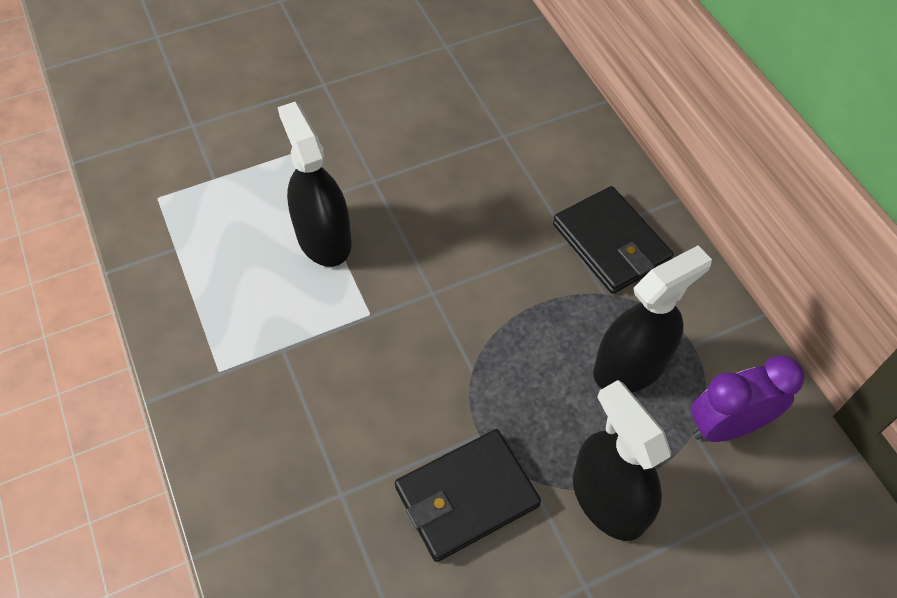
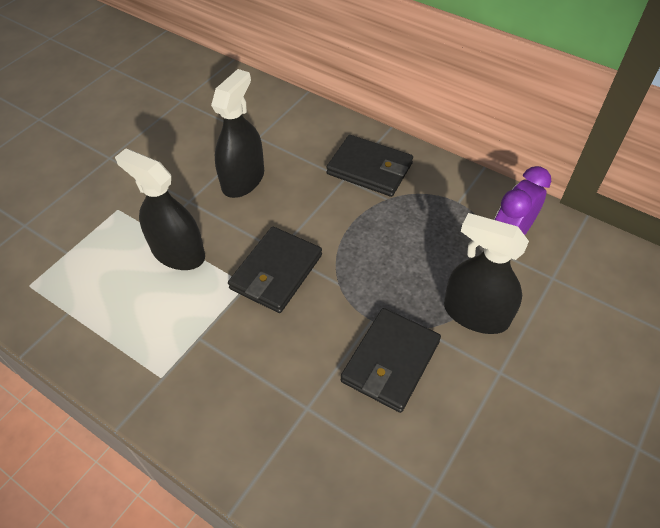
camera: 30 degrees left, 5 degrees down
(412, 317) = (276, 272): none -> black wallet
(630, 366) = (432, 231): black spray bottle -> black spray bottle (243, 180)

